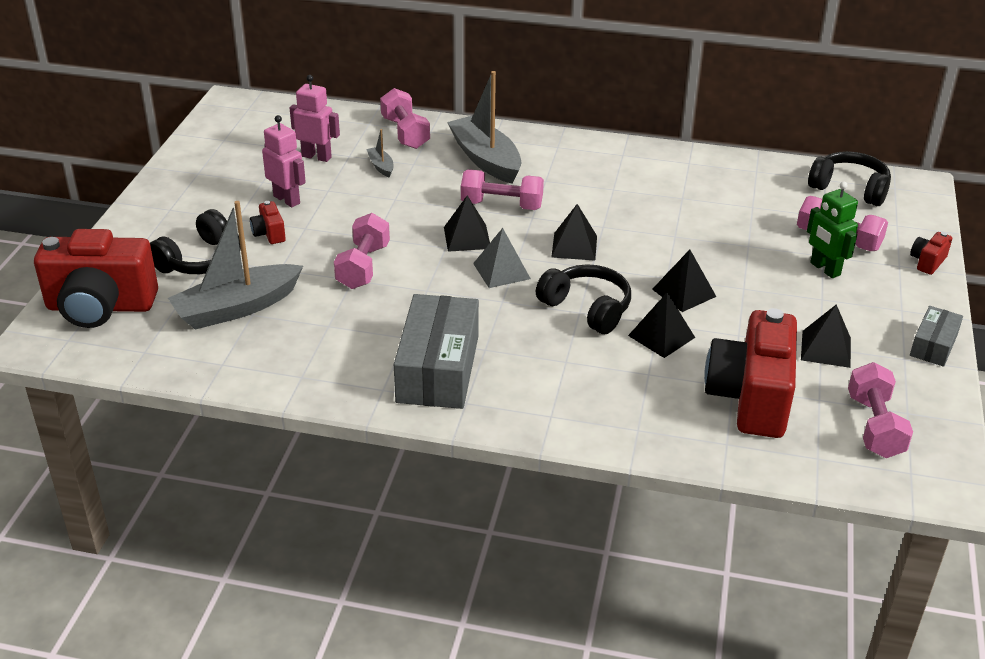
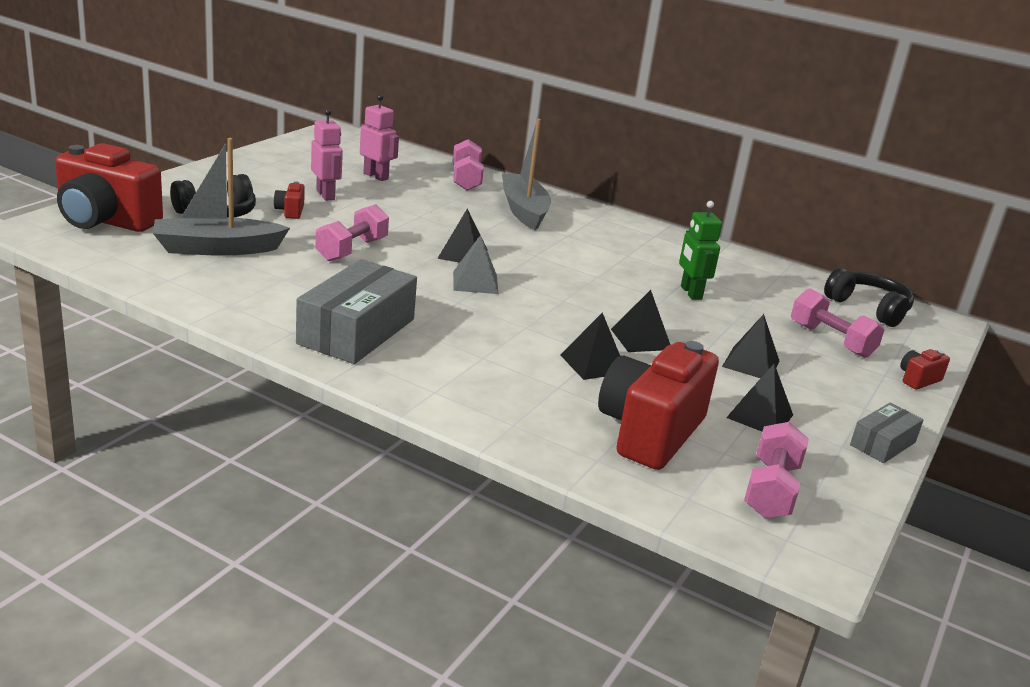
camera: 15 degrees right, 10 degrees down
(381, 166) = (426, 194): grey boat -> none
(501, 205) = (513, 241): pink dumbbell -> none
(574, 246) = (558, 282): black pyramid -> black pyramid (750, 363)
(586, 308) = (535, 326): black headphones -> none
(824, 269) = (801, 358): green robot -> green robot (690, 293)

